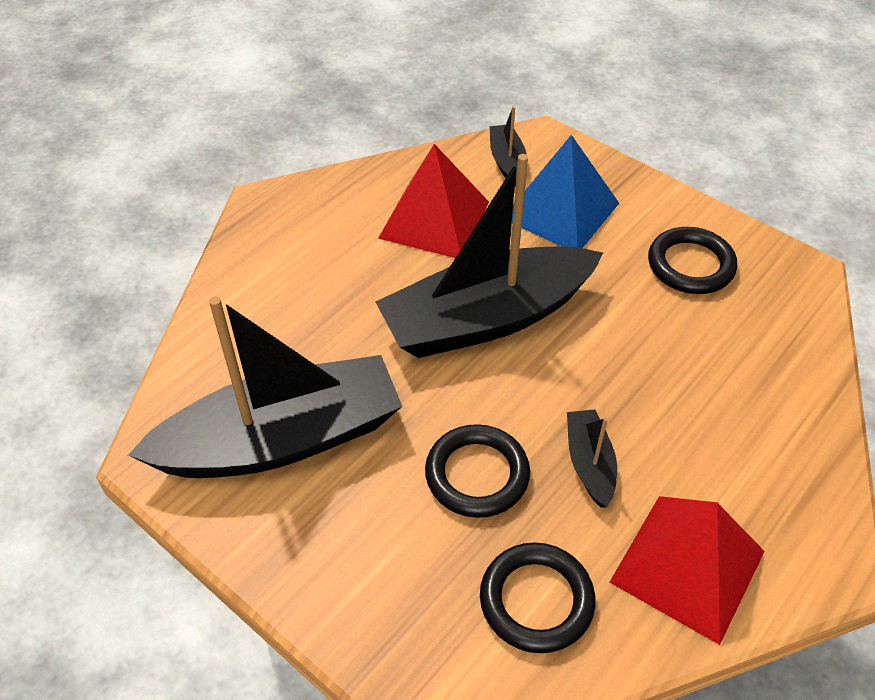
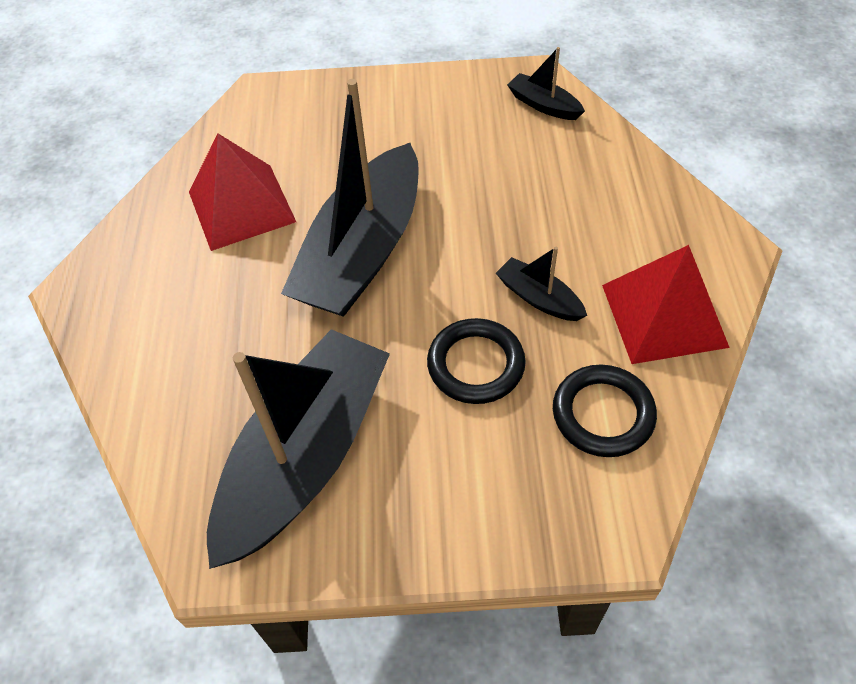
camera: 40 degrees left, 5 degrees up
(507, 161) = (251, 126): black boat -> black boat (543, 105)
(560, 211) = (331, 138): blue pyramid -> none
(690, 265) = (461, 118): black ring -> none

